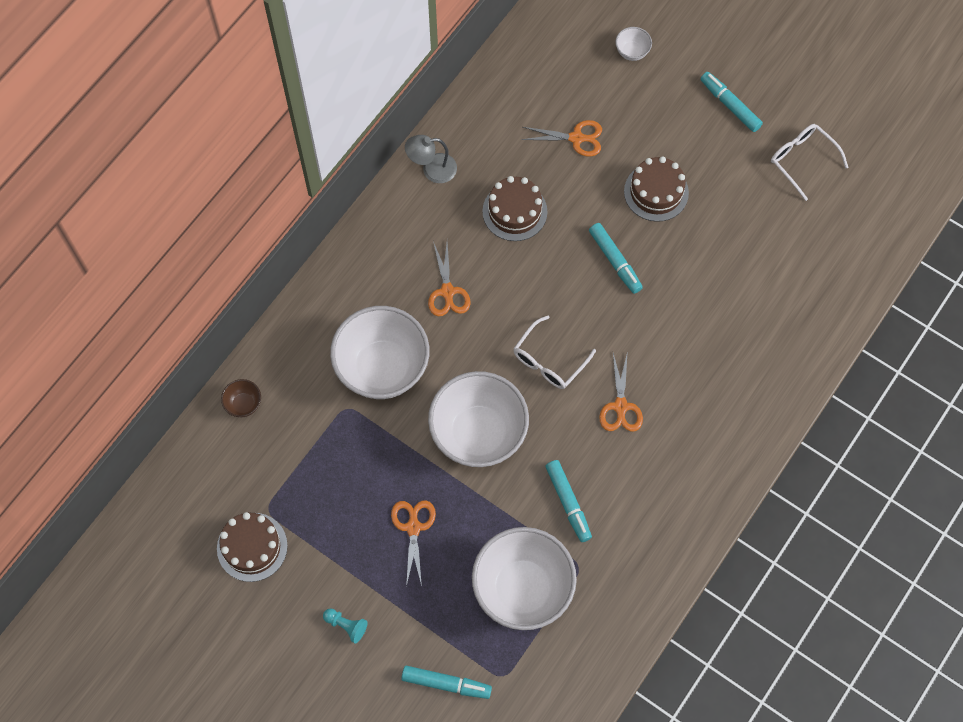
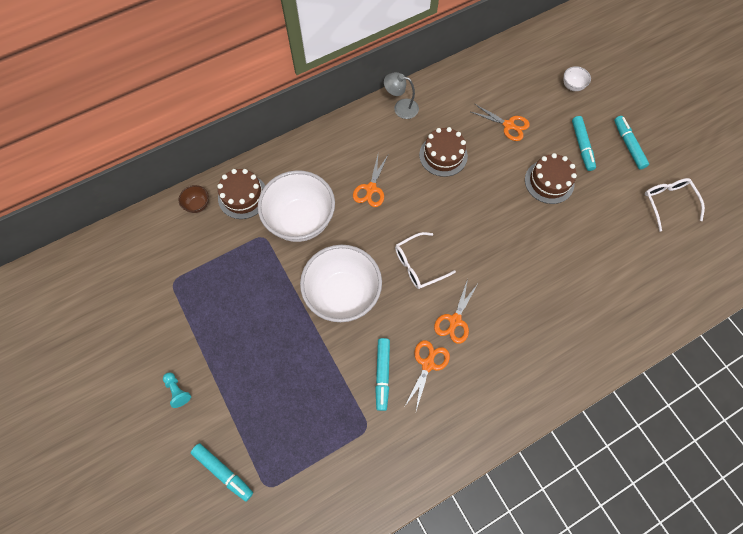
camera: 25 degrees right, 0 degrees up
(252, 547) = (148, 303): brown cake -> brown cake (243, 196)
(413, 527) = (263, 340): orange scissors -> orange scissors (428, 364)
(522, 589) = (317, 424): white bowl -> none
(615, 261) = (498, 216): turquoise marker -> turquoise marker (581, 146)

